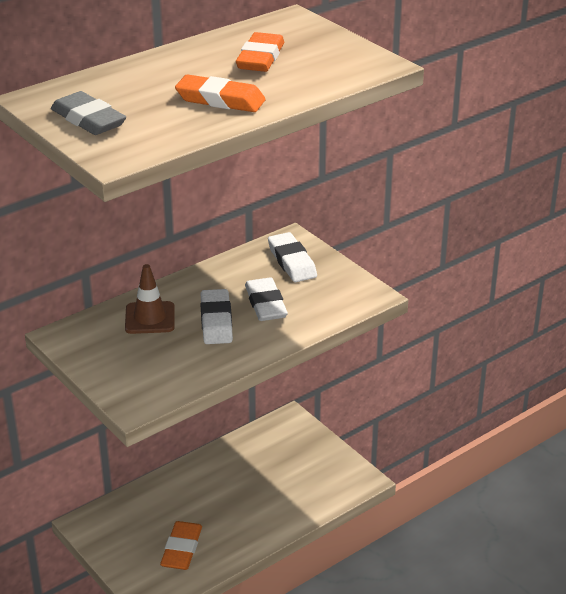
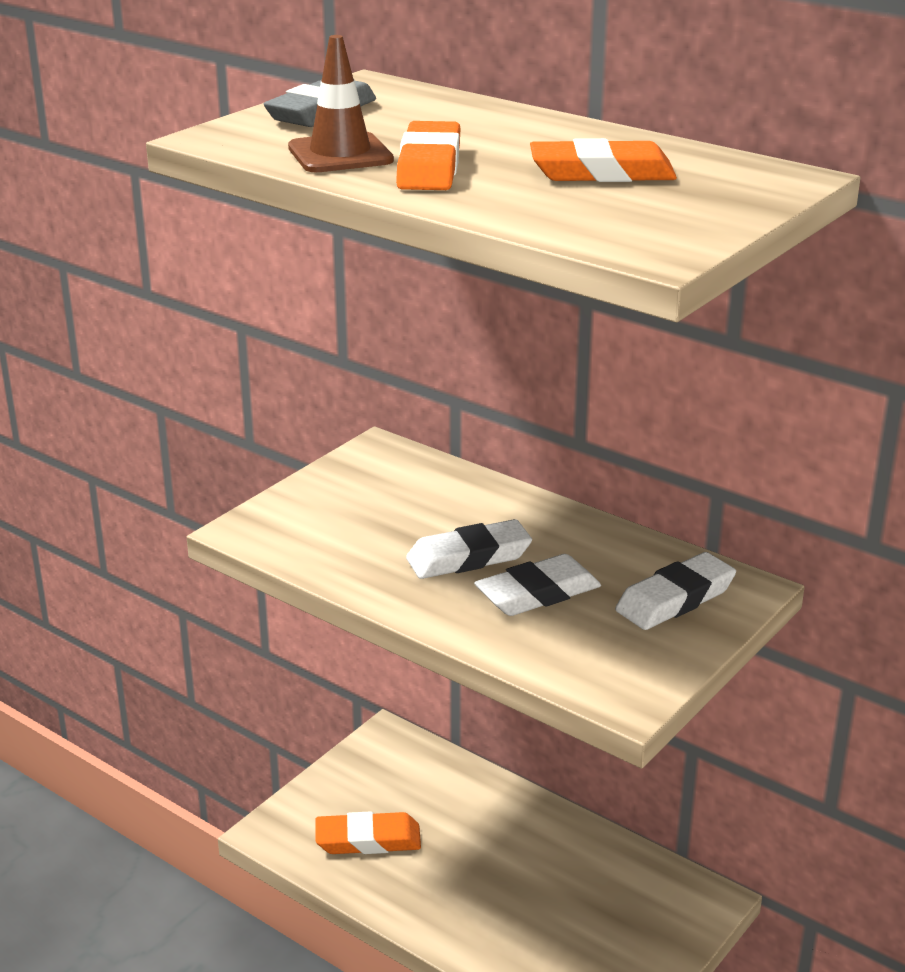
camera: 75 degrees right, 5 degrees down
(150, 318) = (449, 503): brown traffic cone -> brown traffic cone (340, 154)

